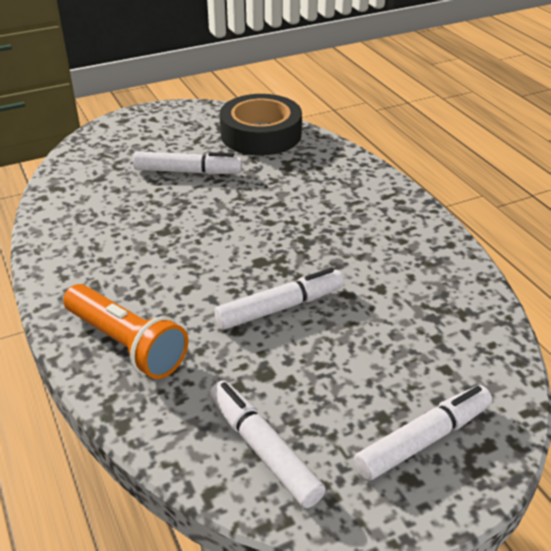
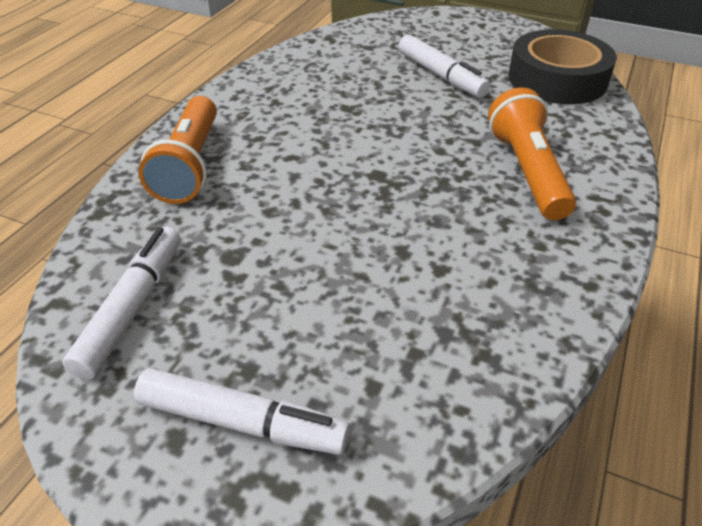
camera: 50 degrees right, 5 degrees up
(280, 307) = (329, 219): white marker -> none
(334, 203) = (527, 171): none -> orange flashlight

